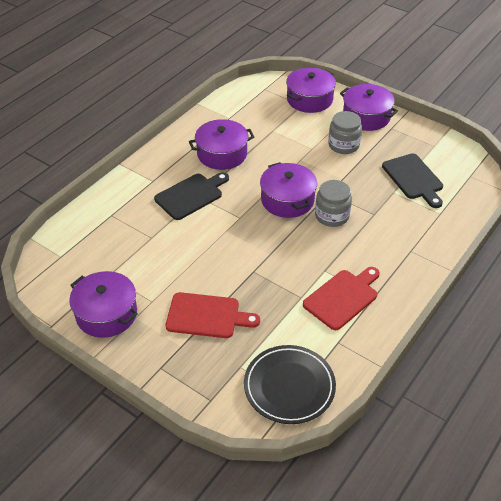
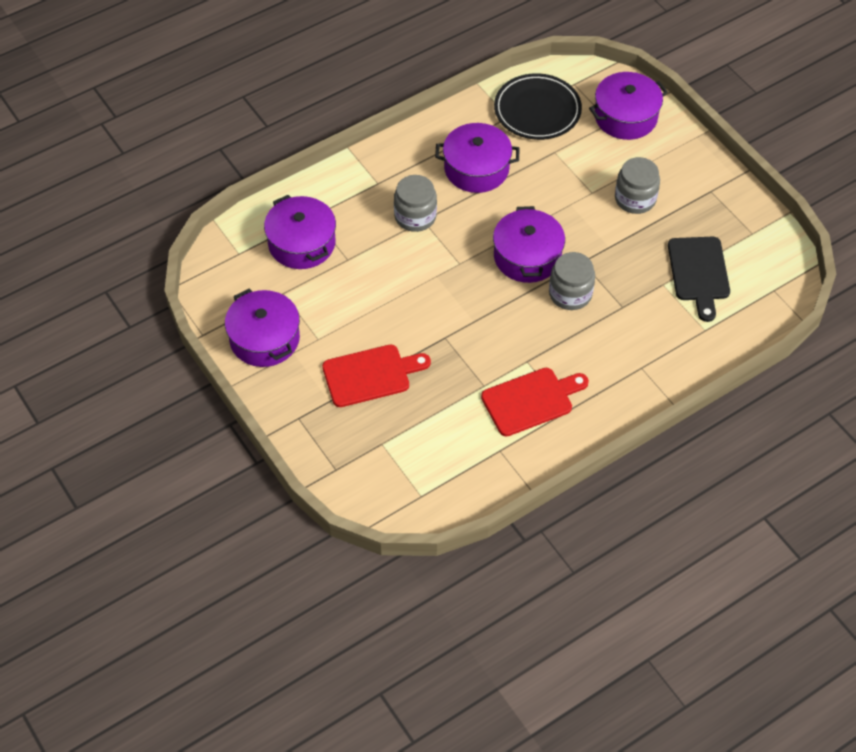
camera: 20 degrees right, 10 degrees up
(191, 195) = (415, 216): black cutting board -> grey jar
(207, 316) = (370, 375): red cutting board -> red cutting board turned 45 degrees counterclockwise
(289, 386) = (423, 482): black plate -> black plate (537, 110)
(366, 116) = (687, 164): purple pot -> purple pot (301, 243)

